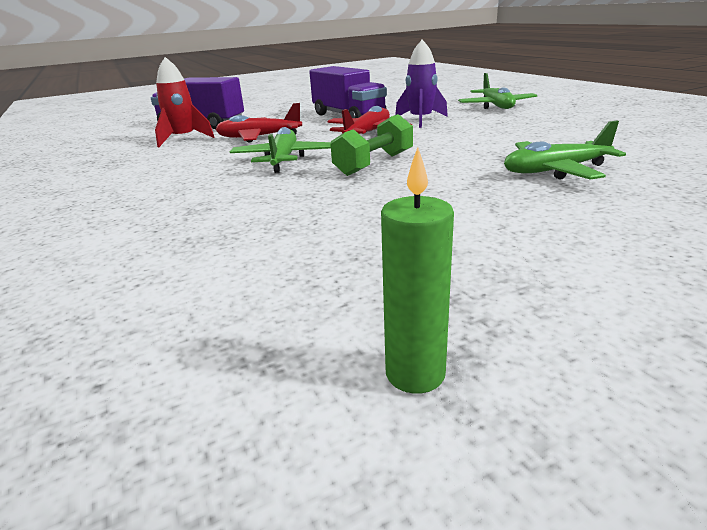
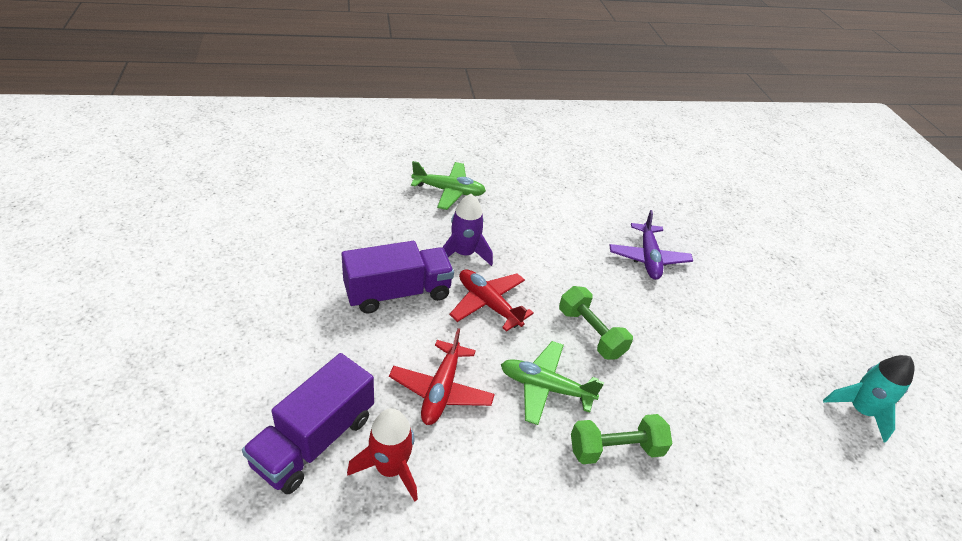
camera: 80 degrees left, 15 degrees up
(221, 189) = (615, 449): none -> green dumbbell
(415, 373) = (860, 410): green candle -> turquoise rocket
(555, 171) = (648, 258): green plane -> purple plane

